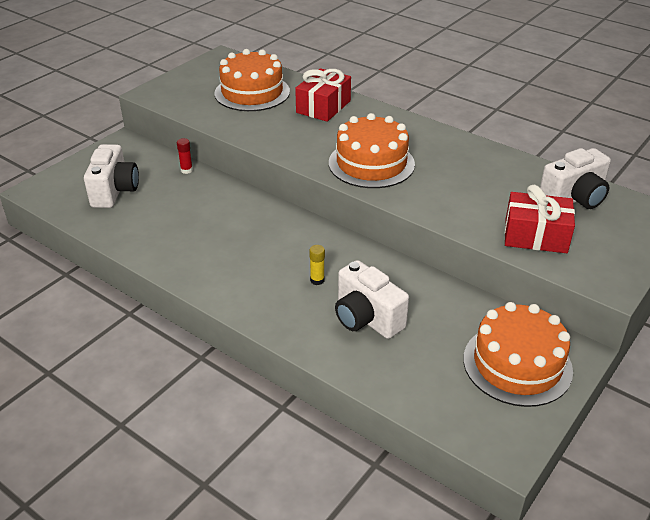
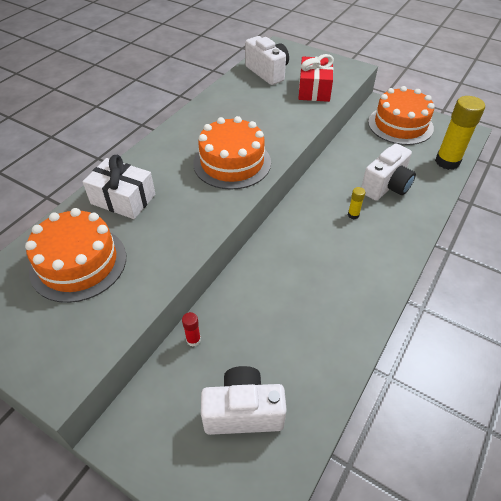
camera: 95 degrees left, 10 degrees up
(323, 107) = (123, 199): red gift -> white gift
(421, 399) = (447, 162): none -> yellow glue stick

